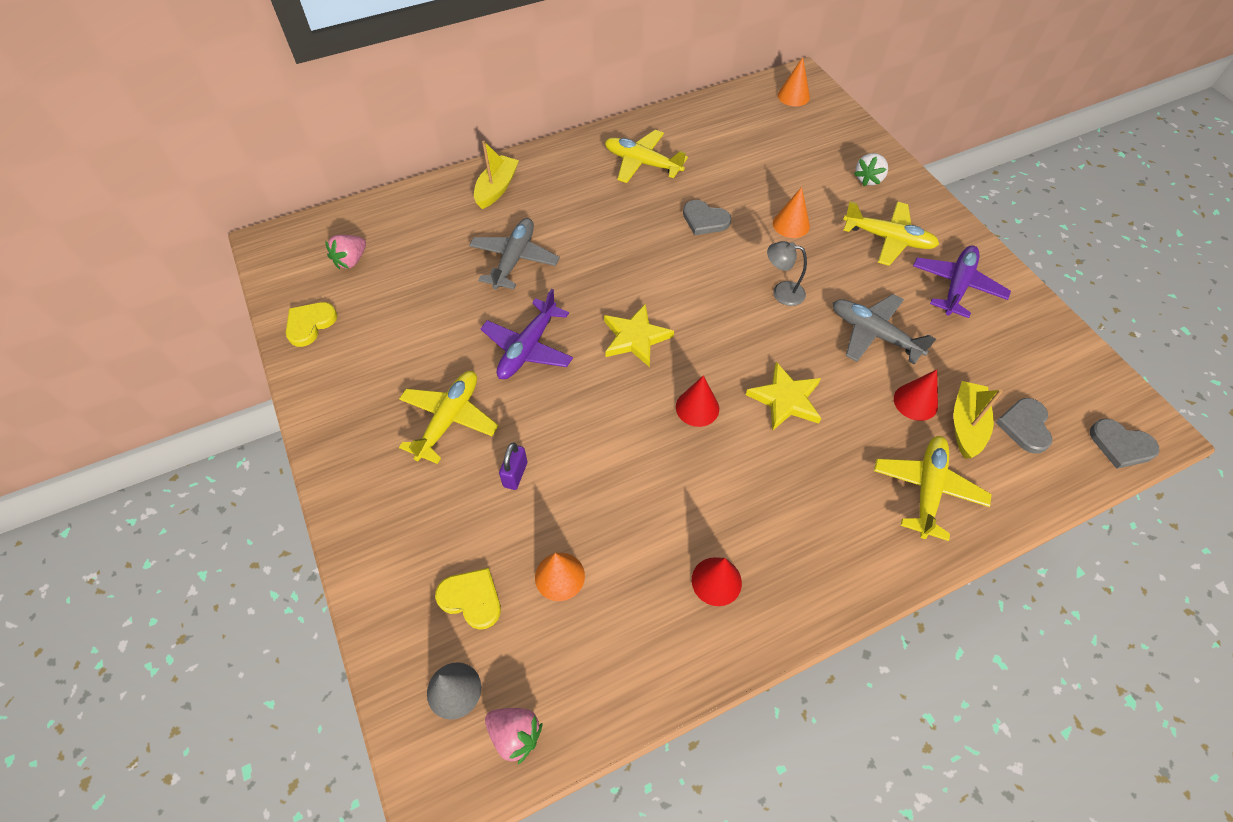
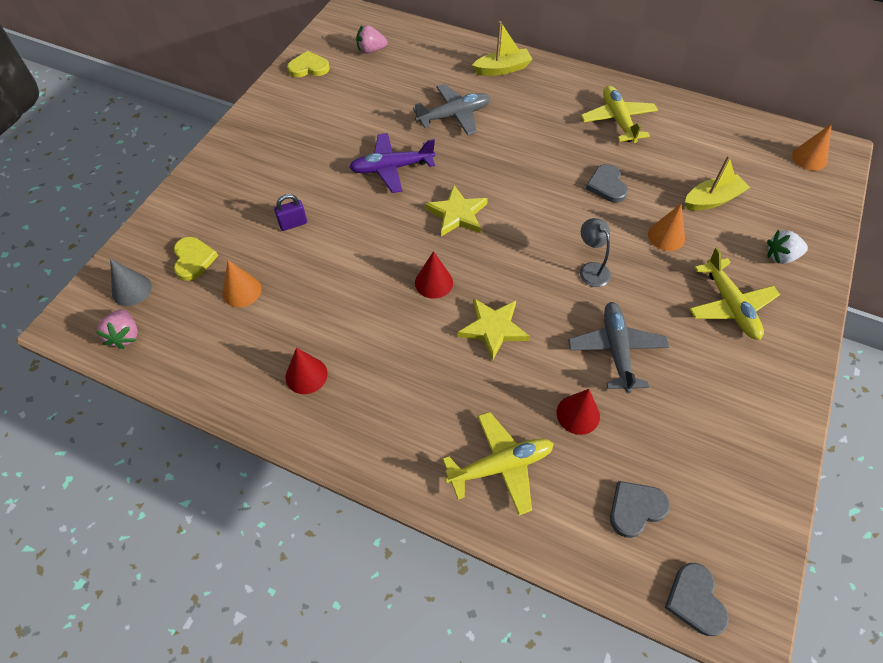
camera: 50 degrees right, 0 degrees up
(449, 419) = (303, 168): yellow plane -> none
(956, 286) = (735, 381): purple plane -> none
(966, 425) = (591, 463): yellow boat -> yellow boat (712, 200)

